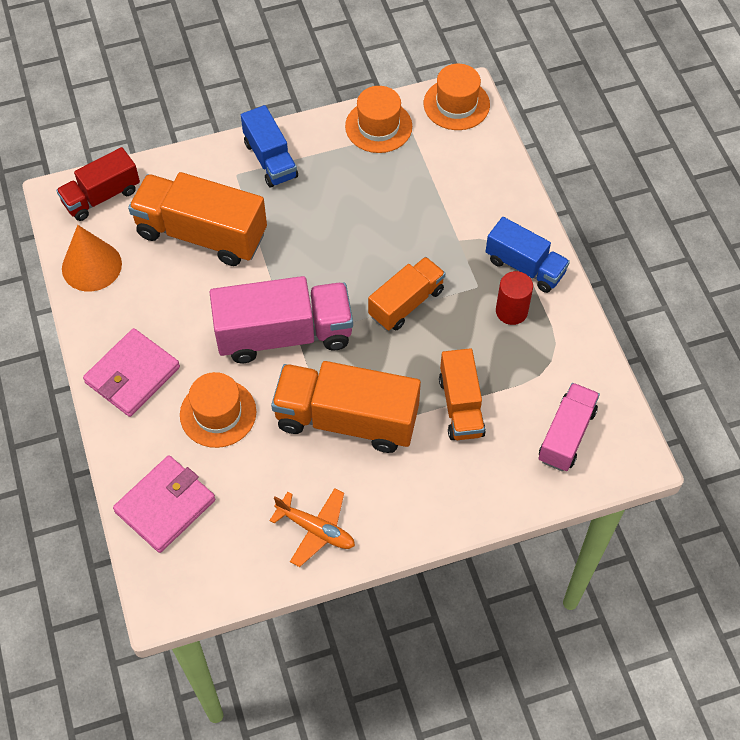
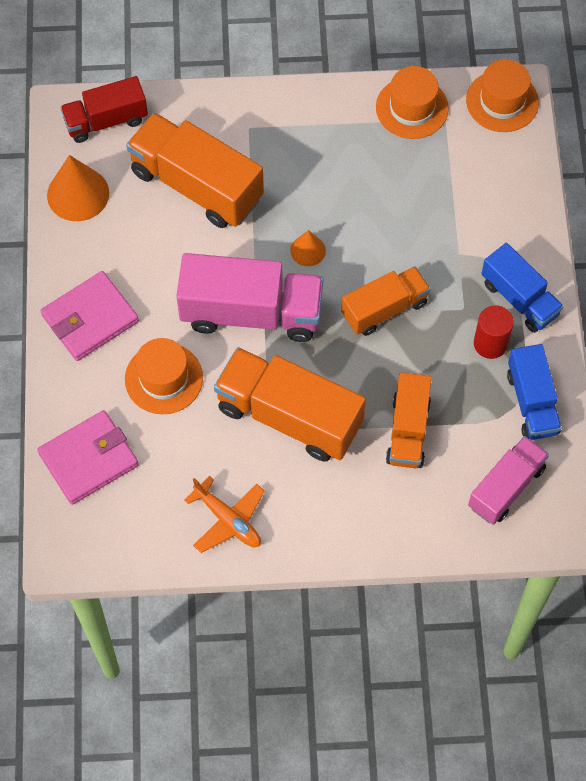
camera: 15 degrees right, 5 degrees up
(270, 160) = (288, 119): blue truck -> blue truck (532, 402)
(321, 268) = (308, 250): none -> orange cone

